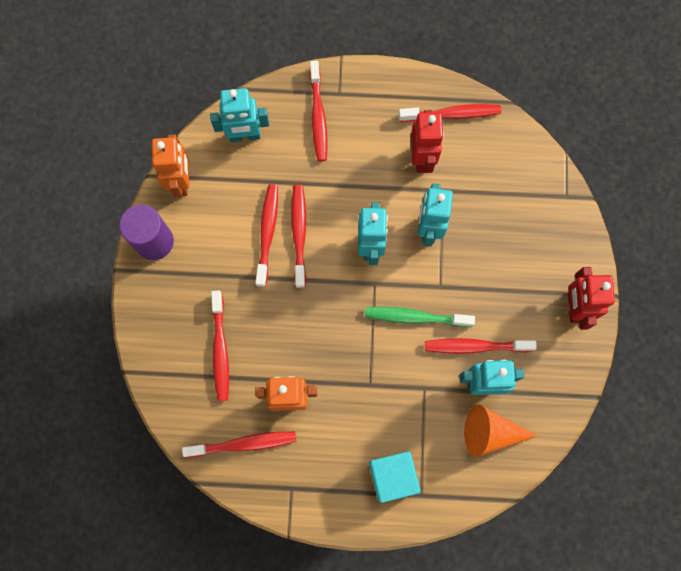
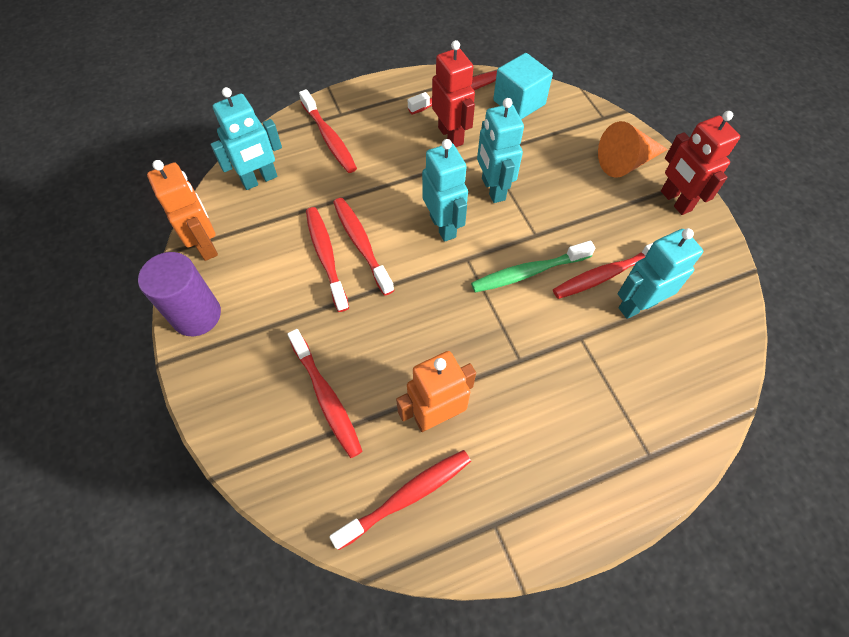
camera: 25 degrees left, 15 degrees down
(392, 476) = (605, 449): turquoise cube -> turquoise cube (519, 102)
(490, 432) = (678, 351): orange cone -> orange cone (626, 162)

